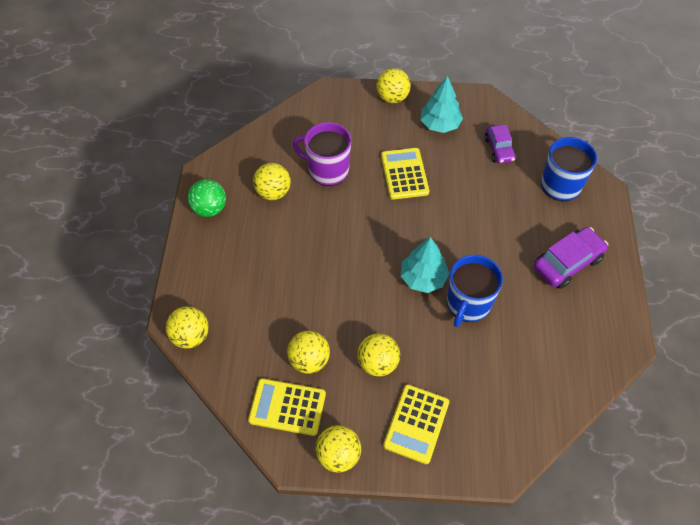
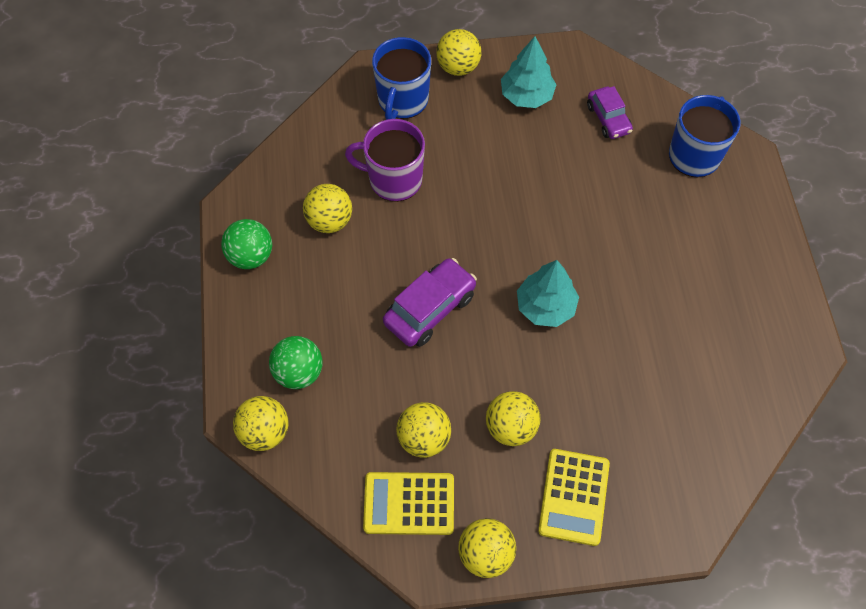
camera: 10 degrees left, 5 degrees up
(226, 297) = (299, 372): none -> green ball
(404, 174) = (494, 170): yellow calculator -> none
(468, 304) = (608, 332): blue mug -> blue mug (402, 100)
(567, 263) = (720, 258): purple car -> purple car (430, 309)

